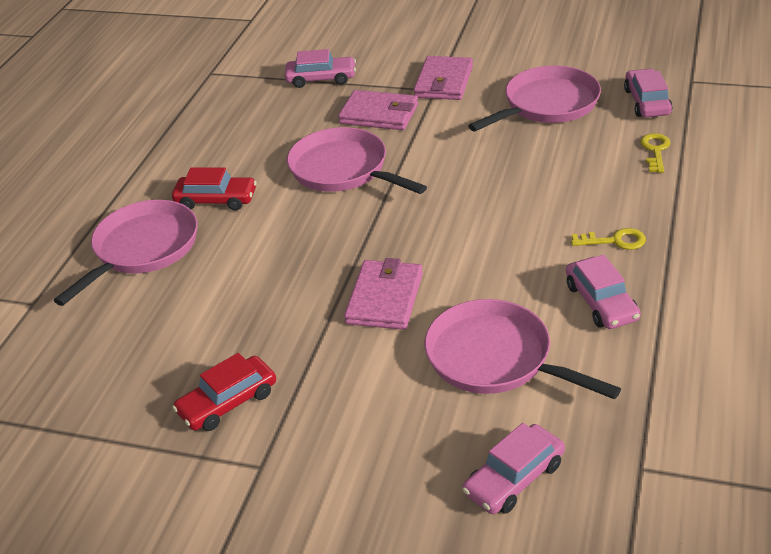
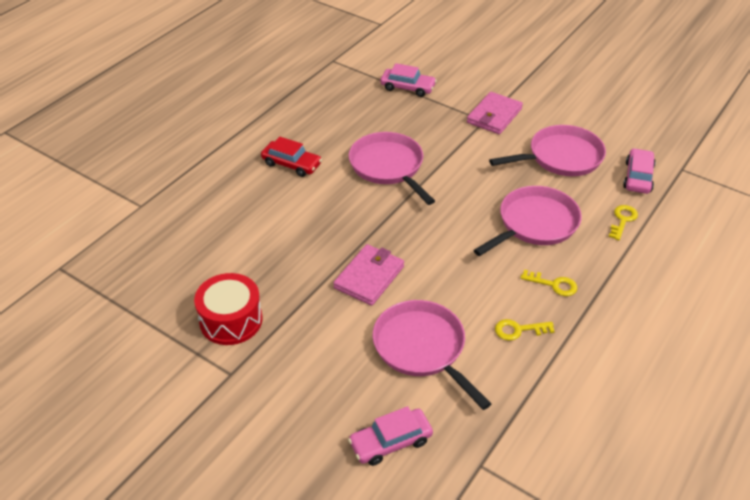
camera: 15 degrees right, 5 degrees up
(143, 249) = (227, 187): pink pan -> pink pan (534, 224)
(228, 402) = (231, 320): red car -> red drum
(379, 114) = (435, 129): pink wallet -> none
(601, 302) = (518, 330): pink car -> yellow key

